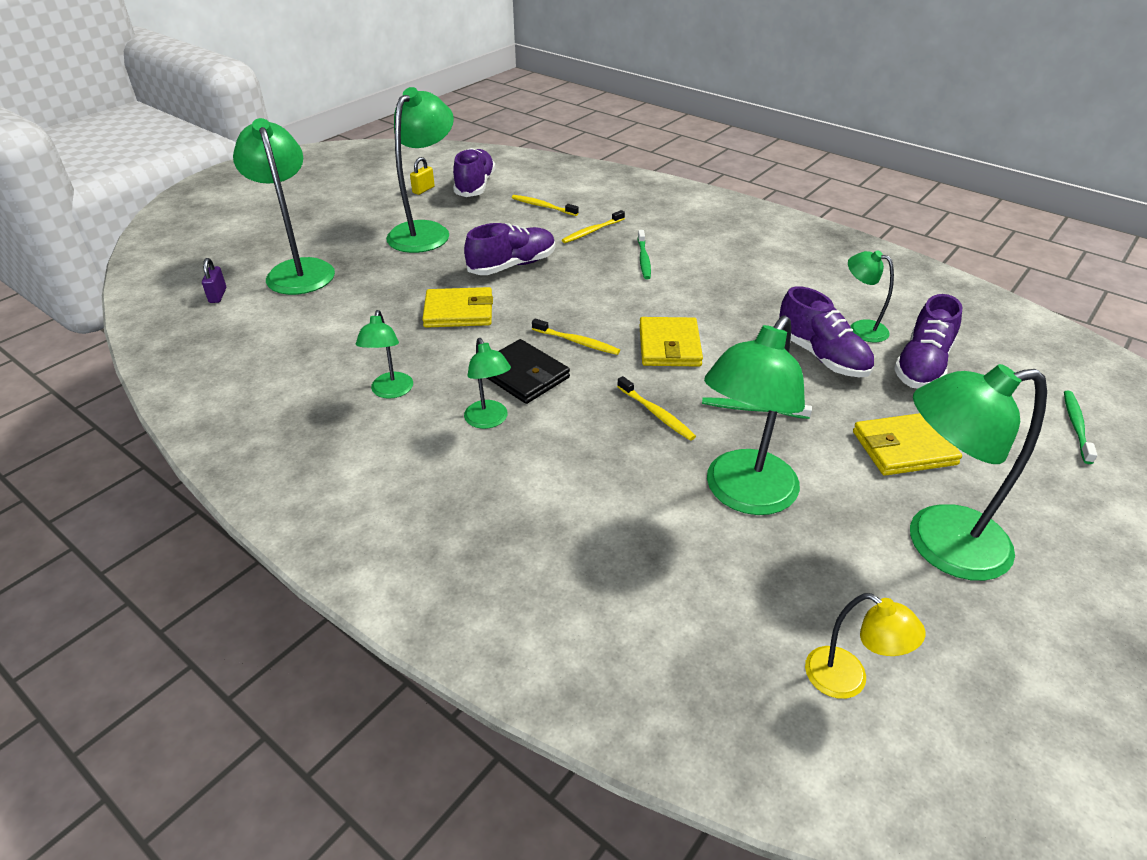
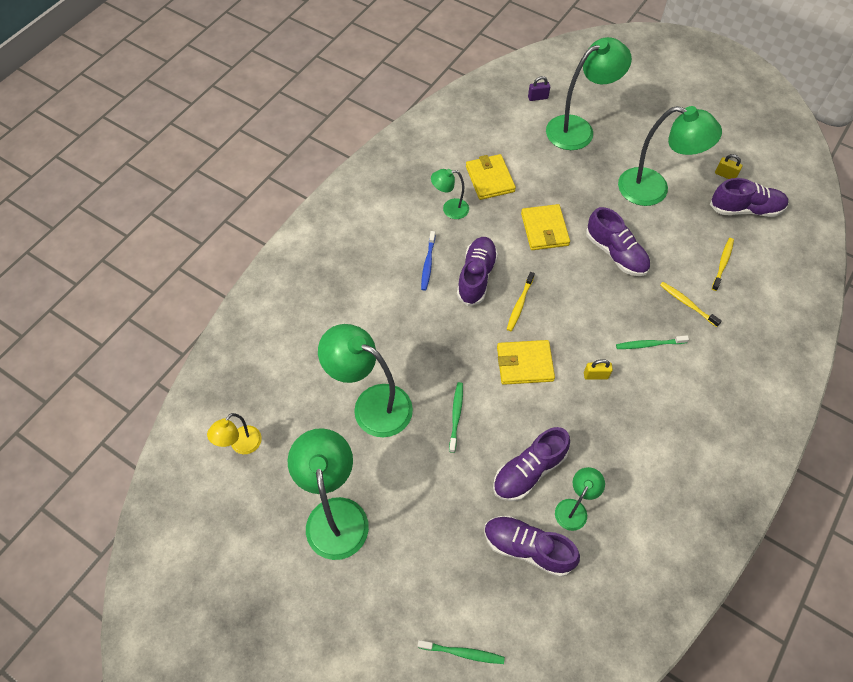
camera: 85 degrees right, 20 degrees up
(489, 421) = (428, 264): green lamp -> blue toothbrush
(523, 375) = (476, 276): black wallet -> purple shoe
(656, 414) = (445, 356): yellow toothbrush -> none
(685, 297) = (595, 375): none -> yellow padlock
(904, 448) = (424, 512): yellow wallet -> yellow wallet (490, 179)

